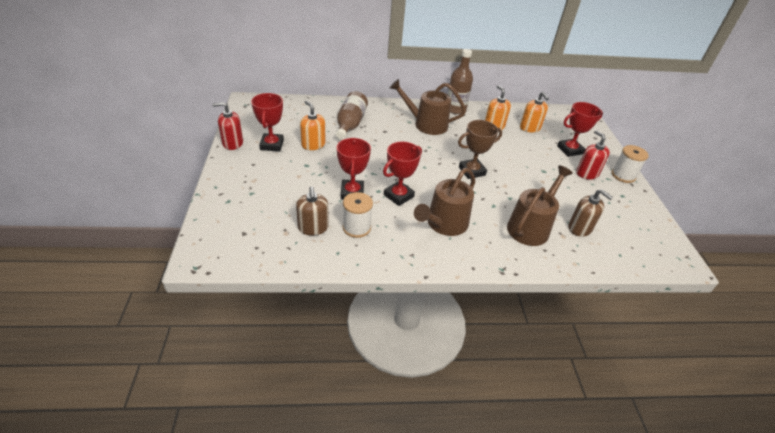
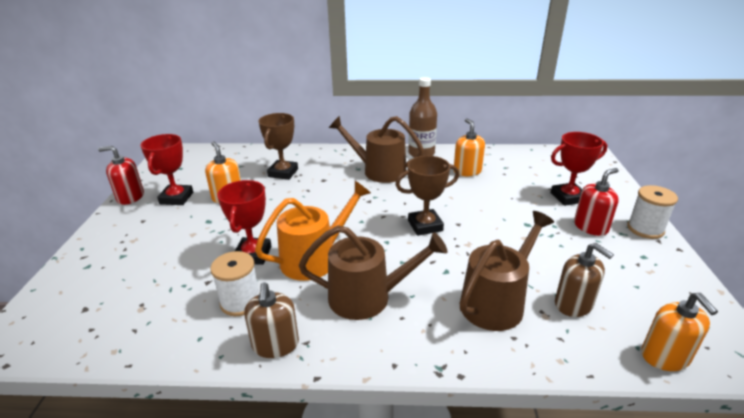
camera: 10 degrees right, 10 degrees down
(313, 227) = (181, 301): brown soap dispenser -> brown soap dispenser (275, 344)
(350, 124) = (283, 173): brown bottle -> brown trophy
(398, 196) = (314, 258): red trophy -> orange watering can
(444, 224) = (367, 297): brown watering can -> brown watering can turned 135 degrees counterclockwise
(530, 128) = (515, 172): orange soap dispenser -> orange soap dispenser (665, 356)
(587, 173) = (590, 227): red soap dispenser -> red soap dispenser turned 75 degrees clockwise

